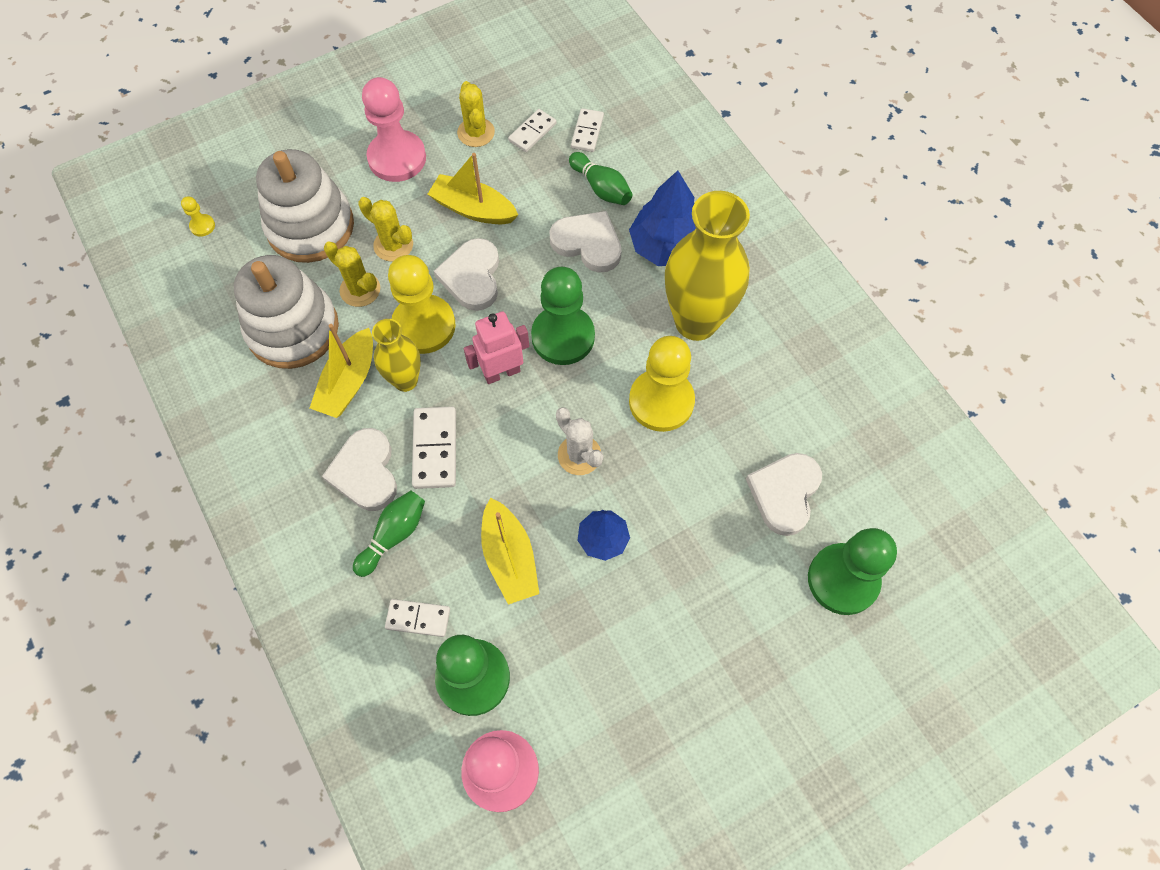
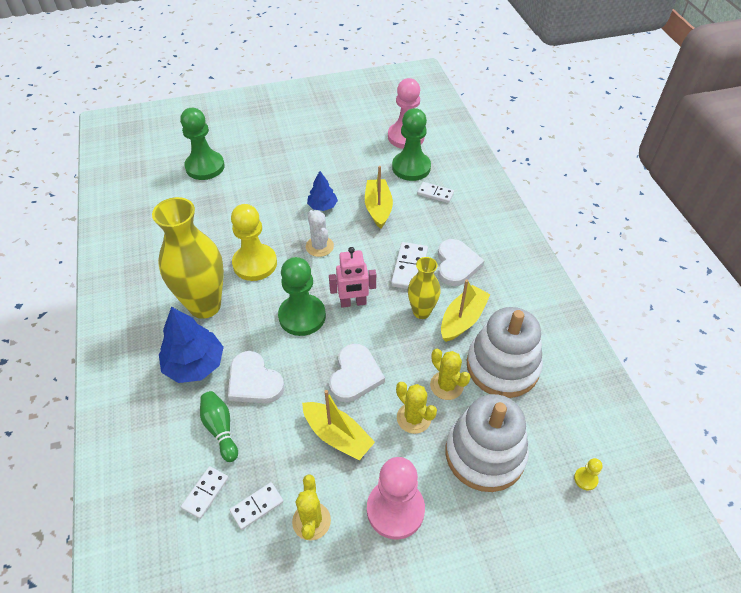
camera: 165 degrees left, 15 degrees down
(393, 535) = (443, 230): green bowling pin -> none
(424, 326) = (401, 346): yellow pawn -> none
(784, 493) = (210, 205): white heart -> none

